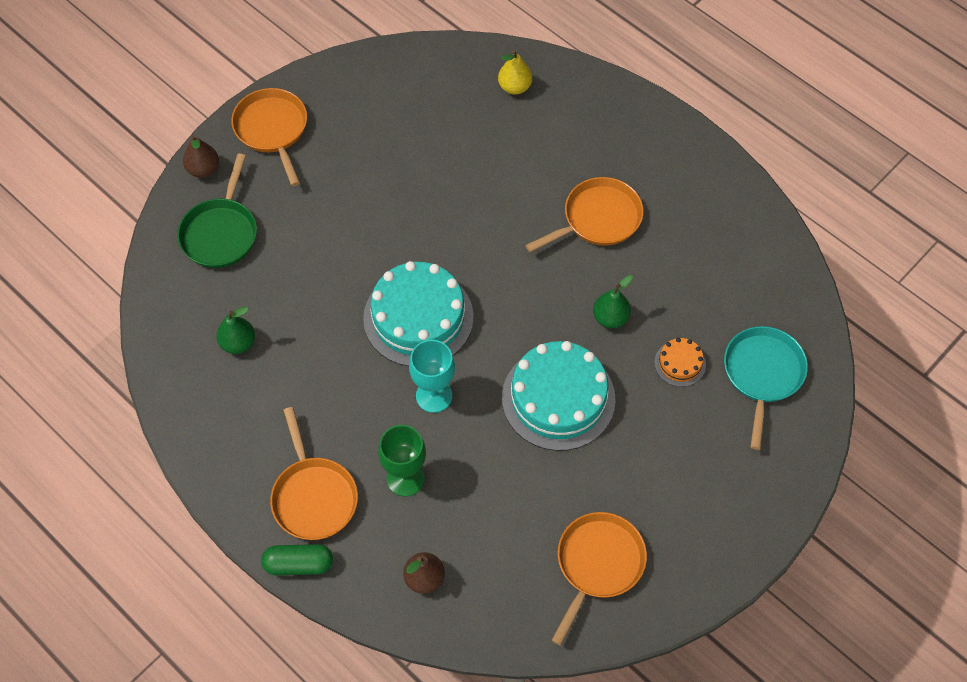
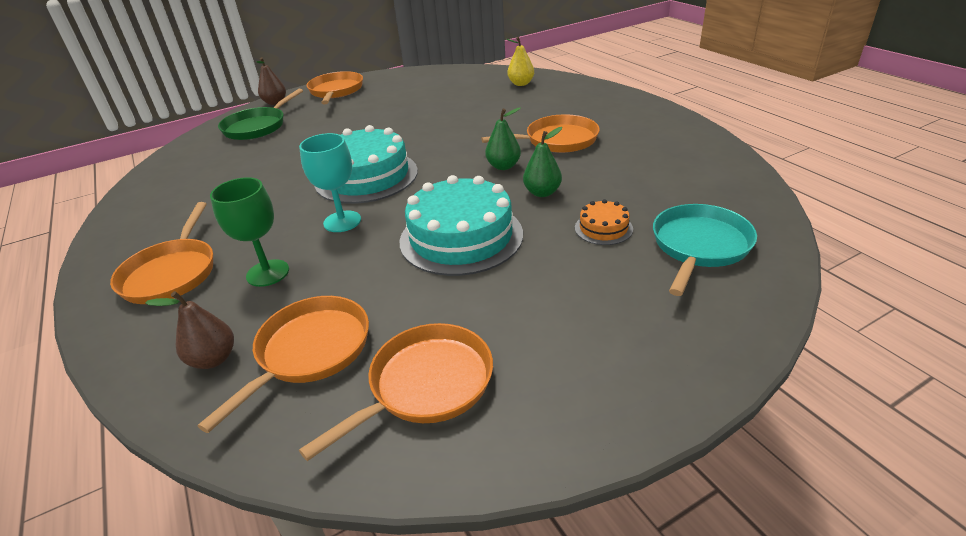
camera: 20 degrees right, 25 degrees down
(238, 343) = (212, 176): green pear -> green pear (503, 166)
(298, 564) = (103, 322): green capsule -> none
(496, 554) = (309, 351): none -> orange pan

